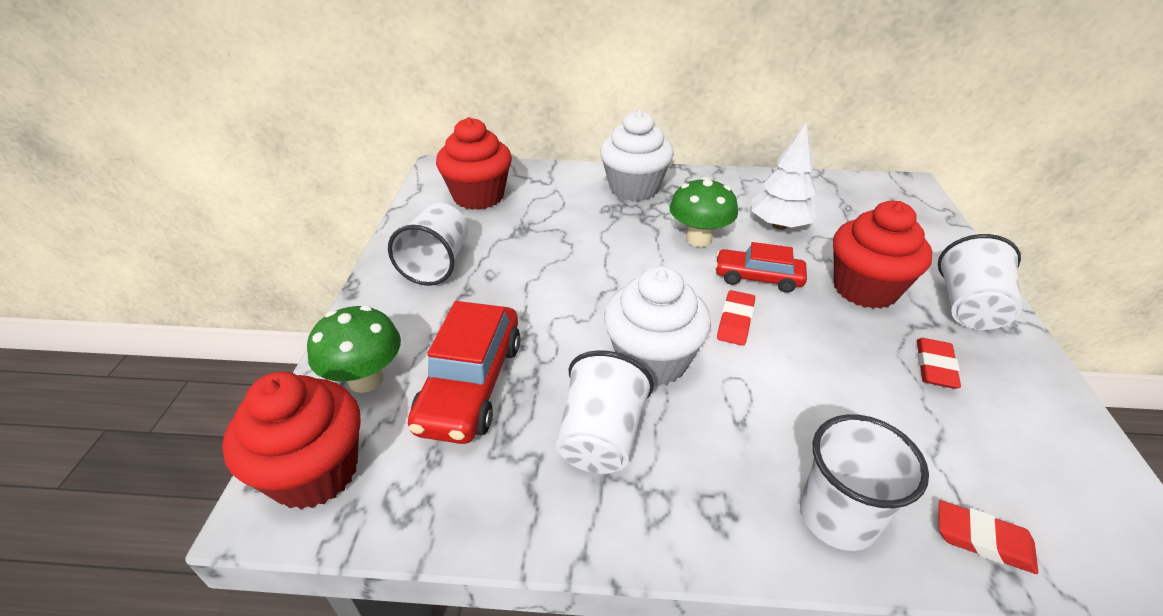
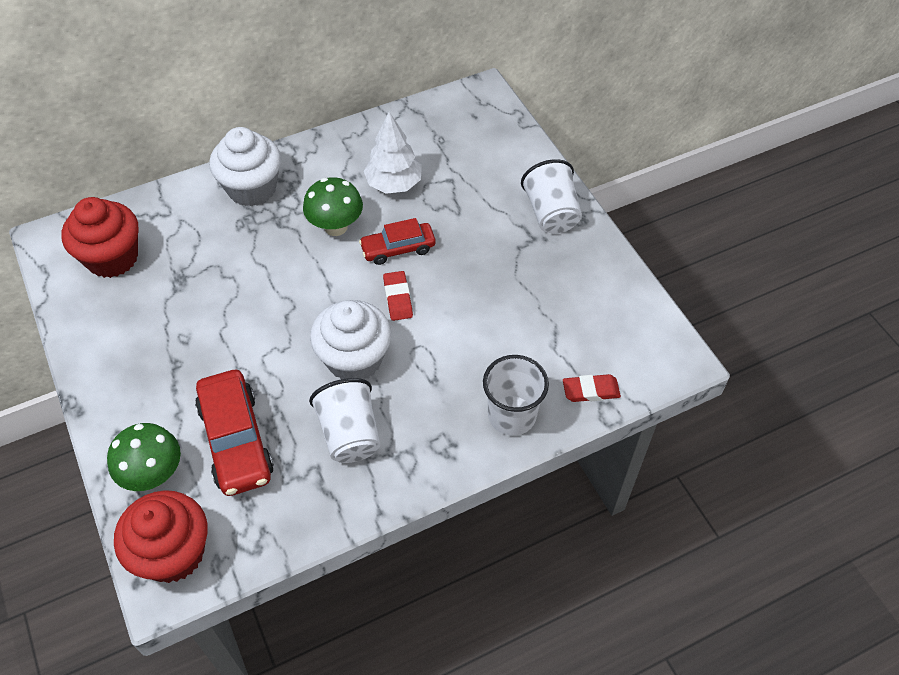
camera: 30 degrees left, 15 degrees up
(437, 264) = (130, 349): white cup -> none
(865, 289) = (478, 225): red cupcake -> none
(935, 367) = (540, 277): red eraser -> none

